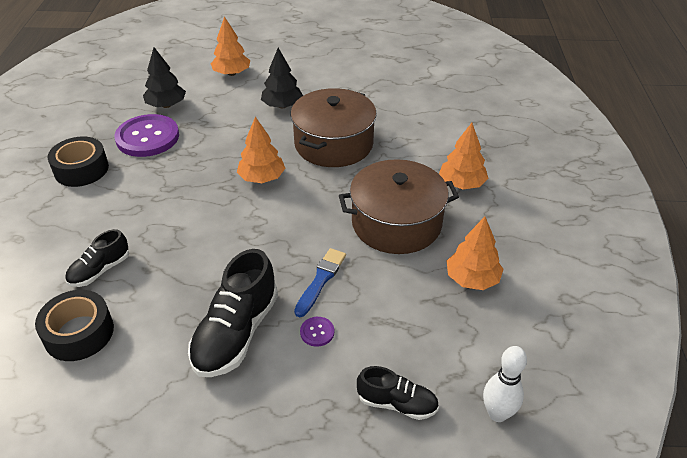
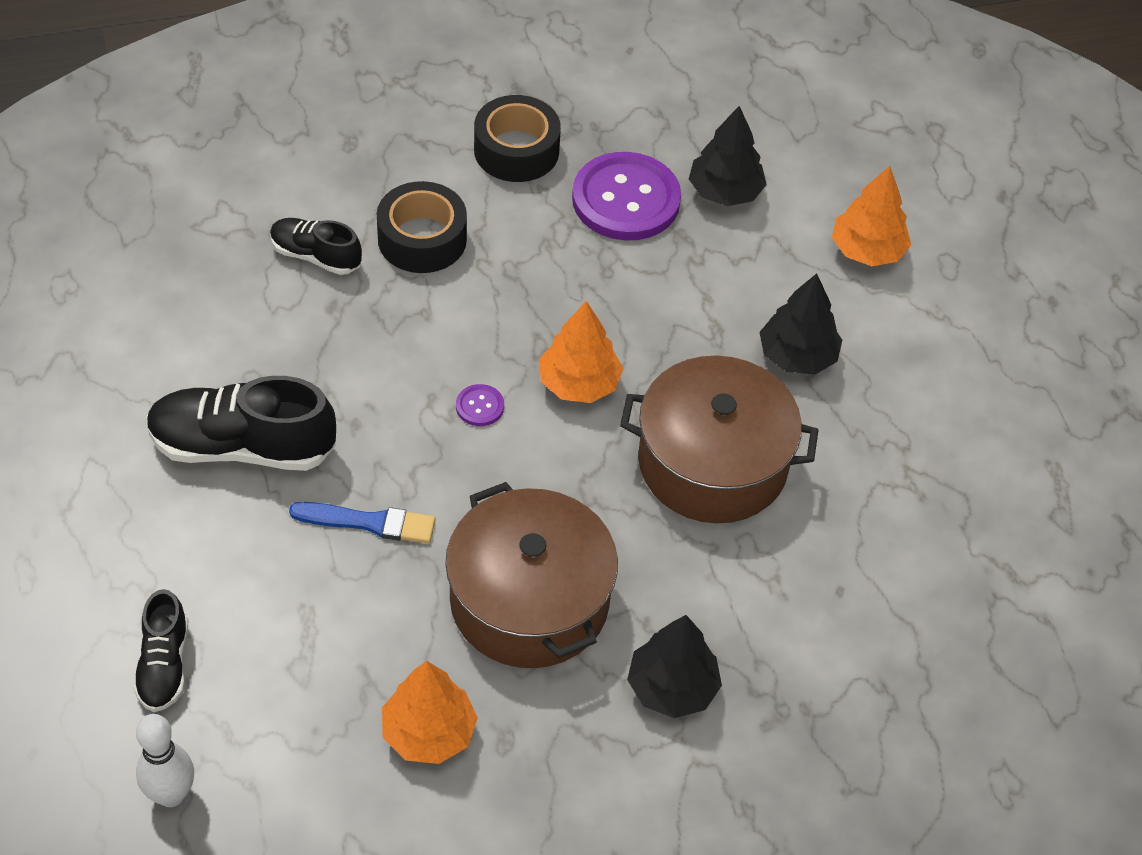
camera: 70 degrees right, 10 degrees up
(79, 333) = (203, 278): black tape -> black tape (422, 239)
(317, 332) = (266, 542): purple button -> purple button (480, 406)
(462, 184) = (672, 688): orange tree -> black tree

